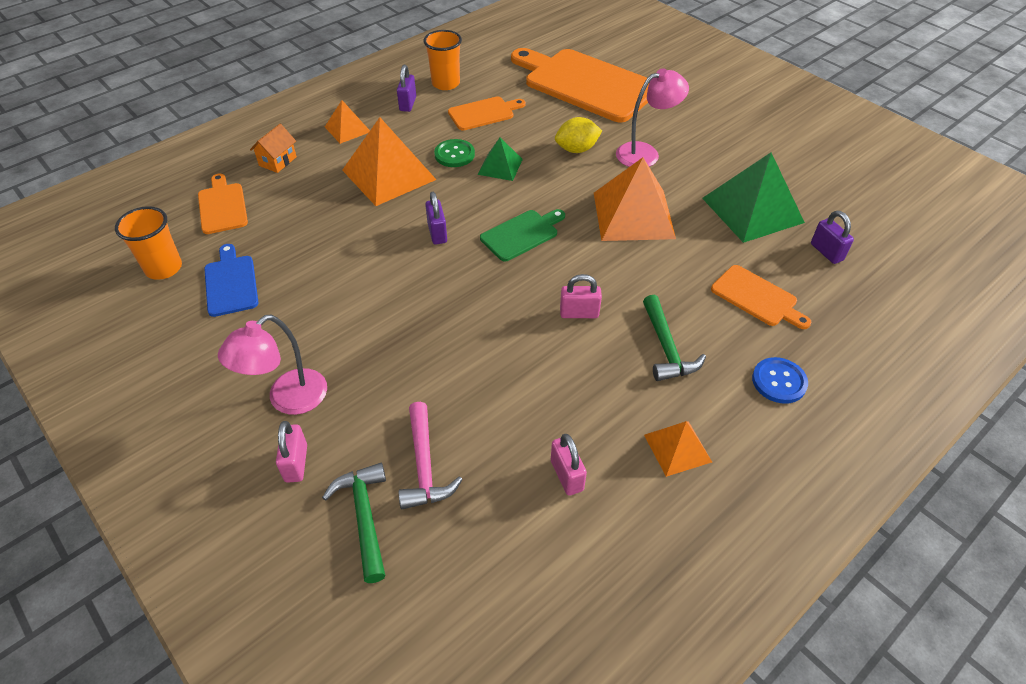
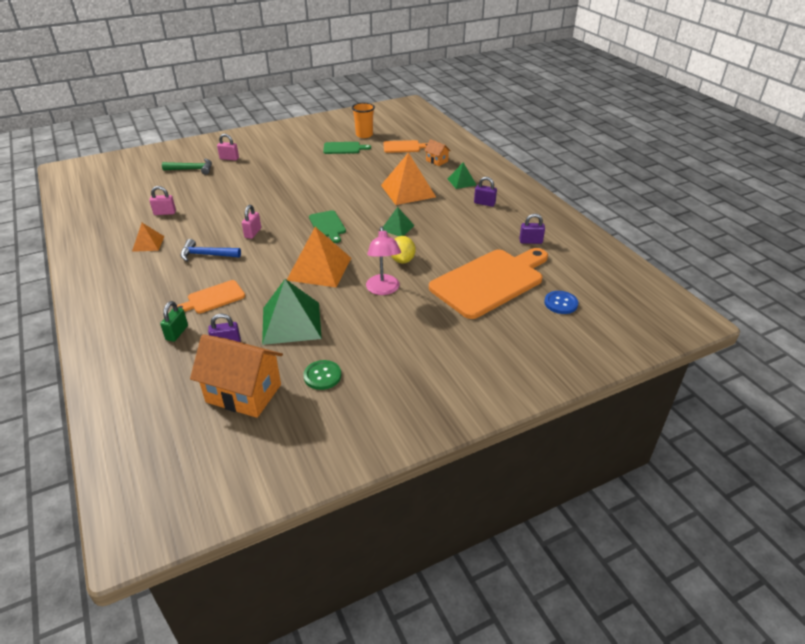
camera: 105 degrees right, 10 degrees down
(231, 283) = (343, 148): blue cutting board -> green cutting board
(288, 400) = (262, 158): pink lamp -> none
(347, 129) = (461, 182): orange pyramid -> green pyramid
(424, 466) = (202, 183): pink hammer -> none
(437, 233) = (346, 200): purple padlock -> purple padlock (530, 241)
(446, 83) = (507, 220): orange cup -> none
(454, 154) = (418, 213): green button -> green button (322, 376)
(483, 113) = (462, 230): orange cutting board -> none
(666, 348) = (206, 255): green hammer -> blue hammer
(779, 381) = (152, 286): blue button -> blue button (560, 303)
(844, 306) = (177, 333): none -> green padlock
(881, 213) = (243, 393): none -> orange house

